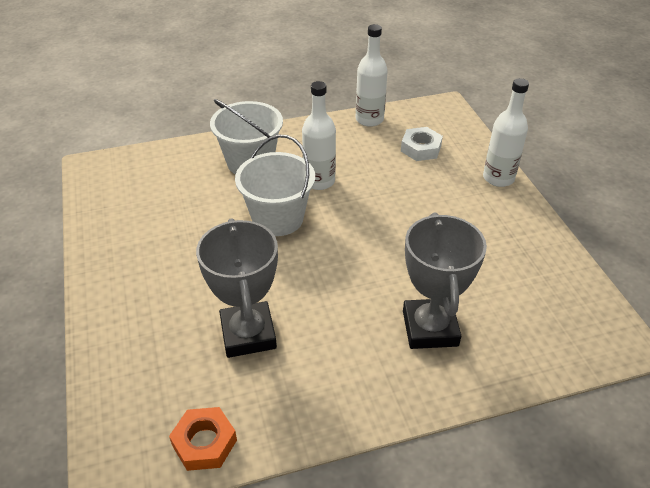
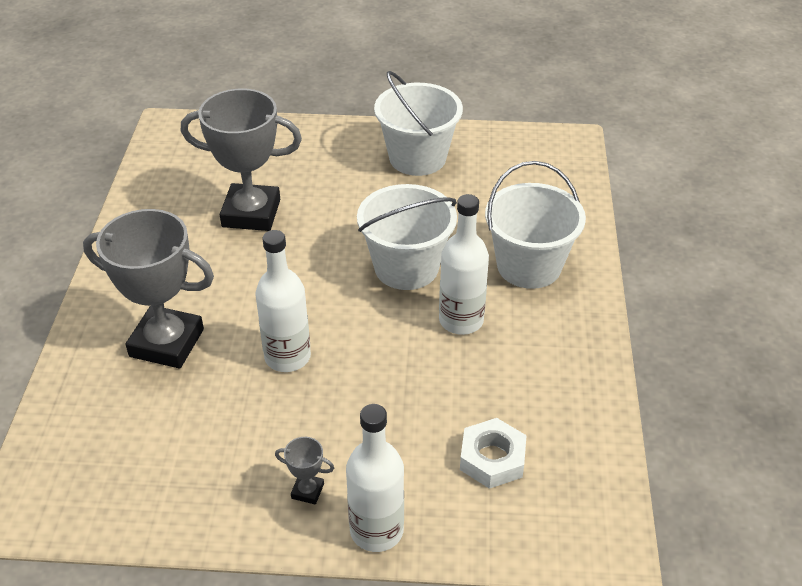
camera: 110 degrees right, 0 degrees up
(132, 245) = (417, 158): none -> white bucket
(204, 442) = (160, 171): orange nut -> none
(369, 119) = (595, 420): white bottle -> white bottle (287, 357)
(496, 211) = (307, 491): none -> grey trophy

